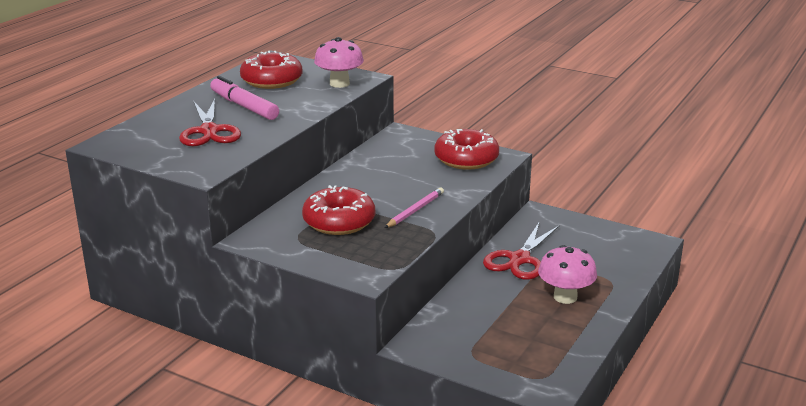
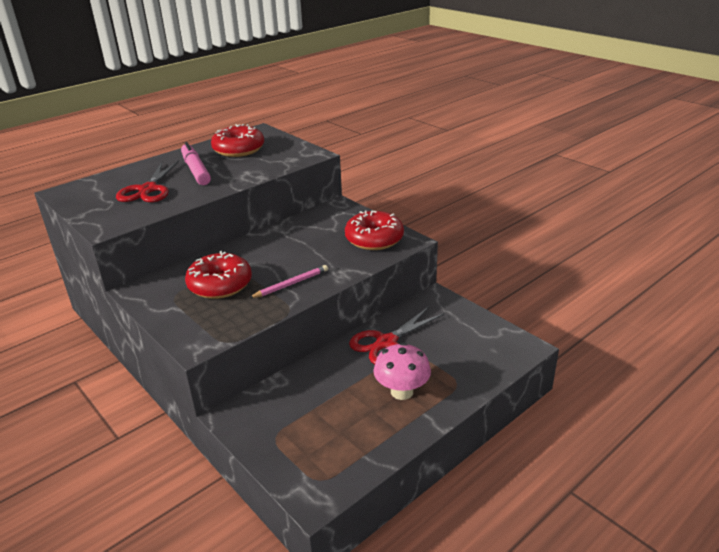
camera: 20 degrees right, 5 degrees up
(339, 84) = (288, 158): pink mushroom -> none

